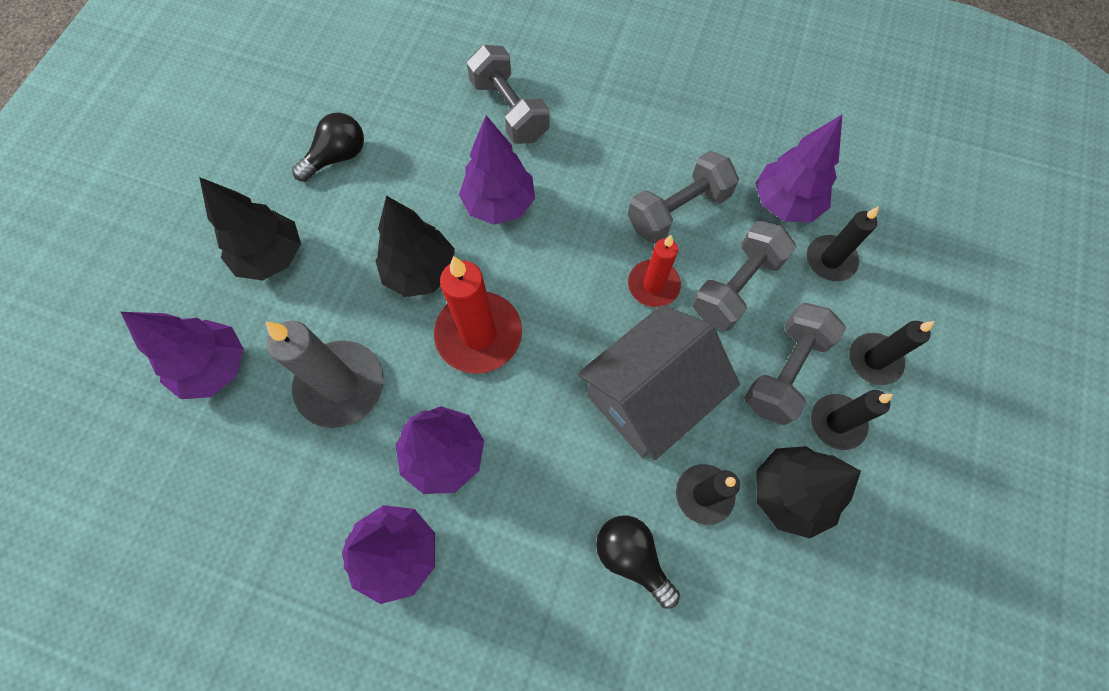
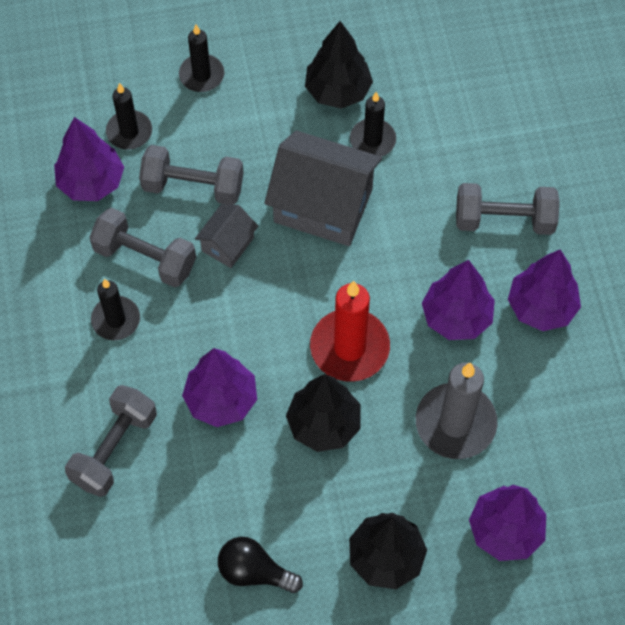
camera: 120 degrees left, 5 degrees down
(632, 557) = (443, 164): black light bulb -> none
(653, 285) = (228, 244): red candle -> grey house
(784, 371) = (246, 127): grey dumbbell -> grey dumbbell (504, 220)
(837, 422) = (267, 81): black candle -> black candle (116, 320)

